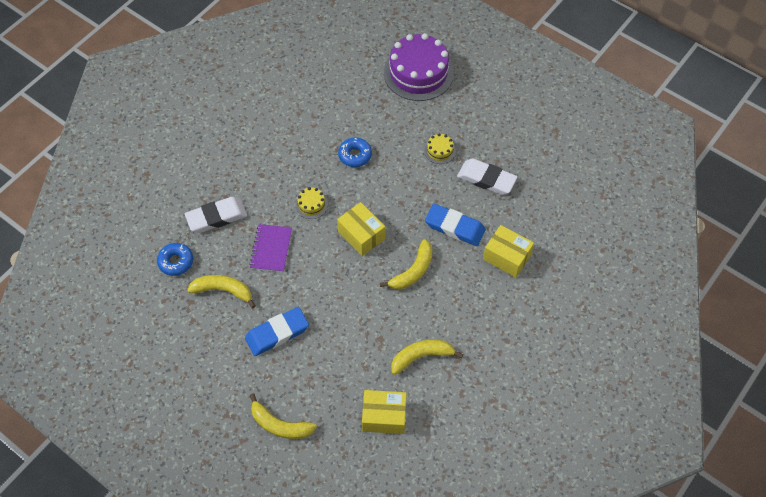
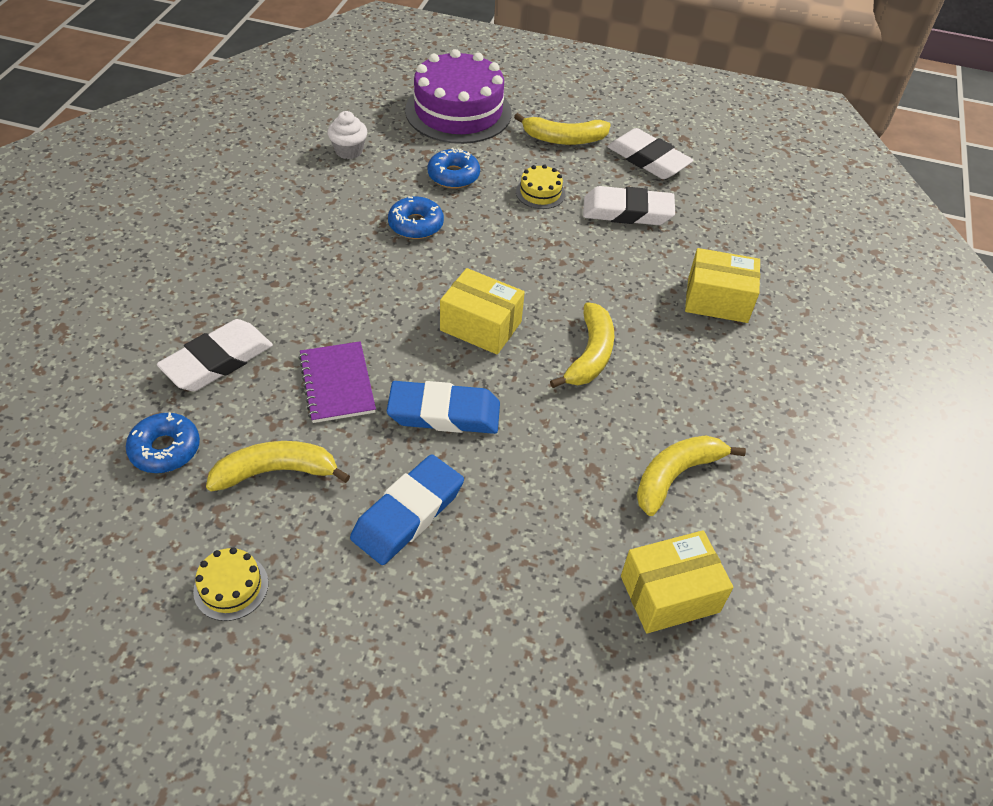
camera: 25 degrees left, 10 degrees down
(280, 425) = (488, 676): yellow banana -> yellow banana (564, 139)
(311, 205) = (377, 304): yellow cake -> yellow cake (231, 587)
(338, 89) = (349, 151): none -> white cupcake
(393, 124) = (453, 175): none -> blue donut
(455, 227) = (618, 281): blue eraser -> blue eraser (444, 413)
(521, 142) = (648, 159): none -> white eraser

